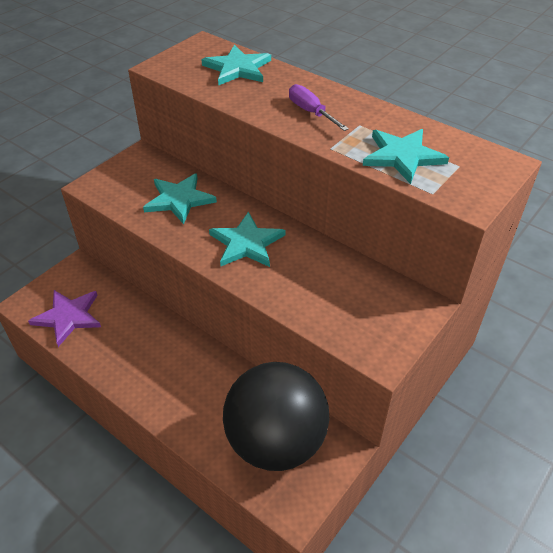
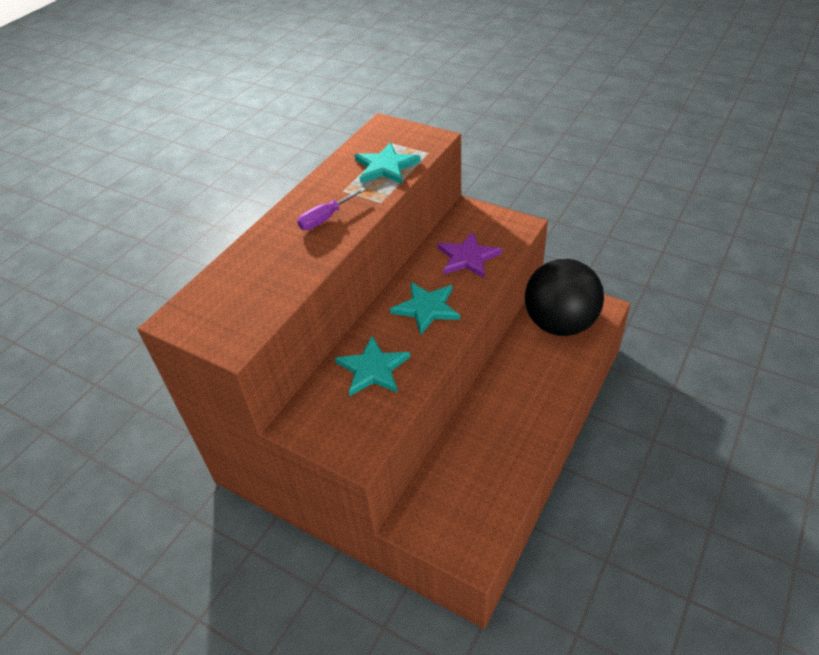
camera: 95 degrees left, 0 degrees up
(68, 317) = (482, 505): purple star -> purple star (467, 257)
(238, 68) = (241, 278): turquoise star -> none

